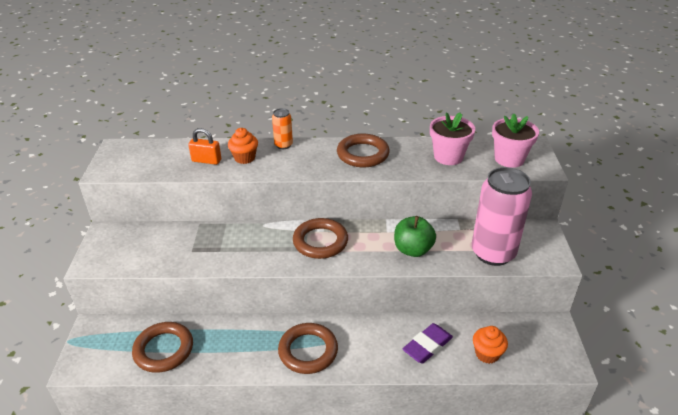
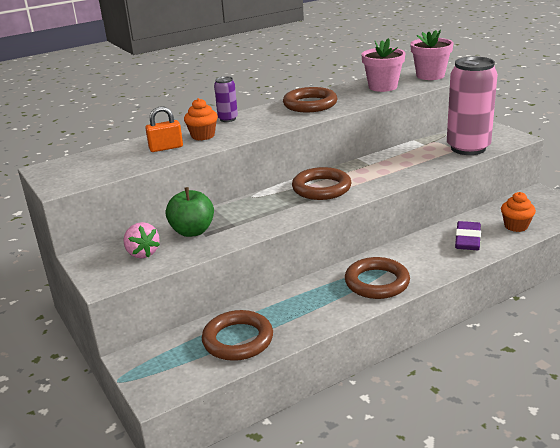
camera: 30 degrees left, 10 degrees down
(137, 247) = (142, 253): none -> pink strawberry
(283, 145) = (228, 119): orange can -> purple can
(413, 250) = (406, 167): green apple -> green apple (192, 231)

